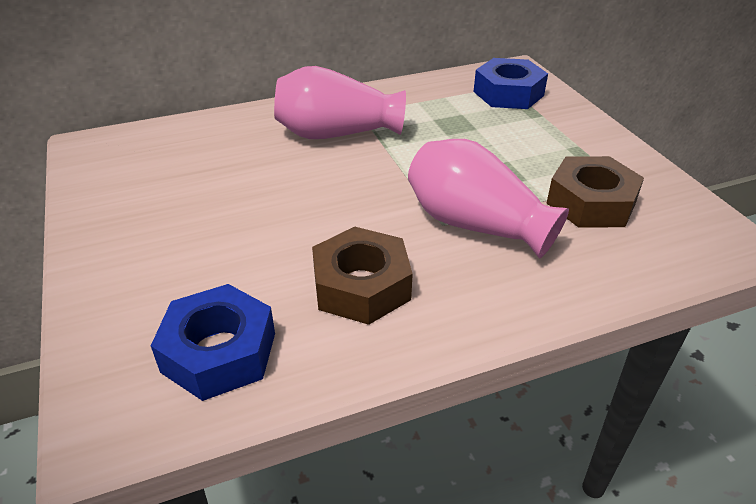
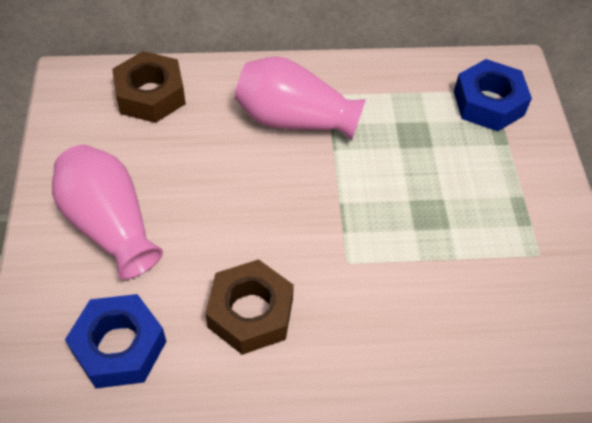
camera: 15 degrees right, 15 degrees up
(475, 225) = (375, 271): pink vase -> pink vase (109, 225)
(591, 203) = (496, 275): brown nut -> brown nut (150, 95)

